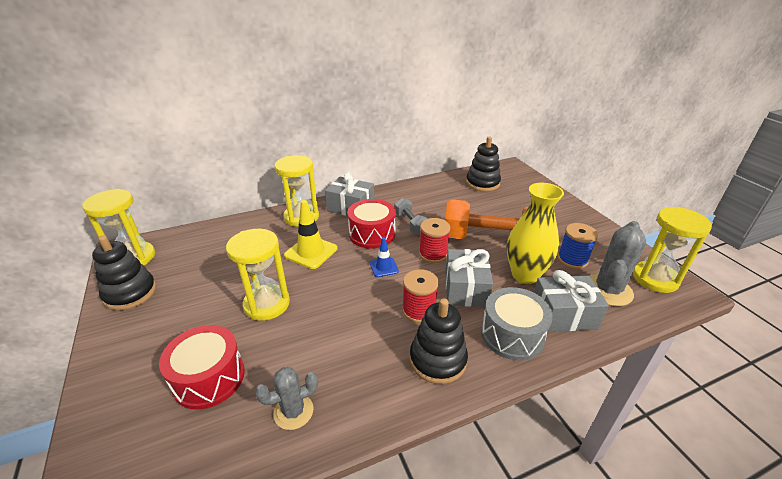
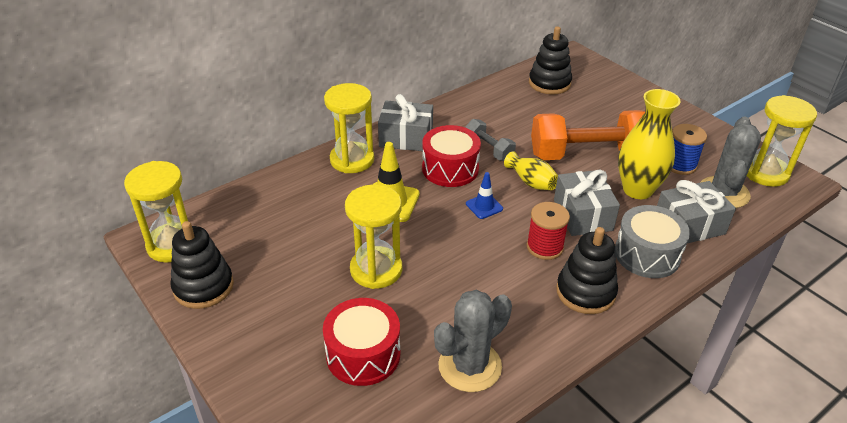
camera: 15 degrees left, 5 degrees up
(293, 411) = (470, 366): grey cactus -> grey cactus, size x1.57
(433, 254) = (531, 182): red spool -> yellow vase

